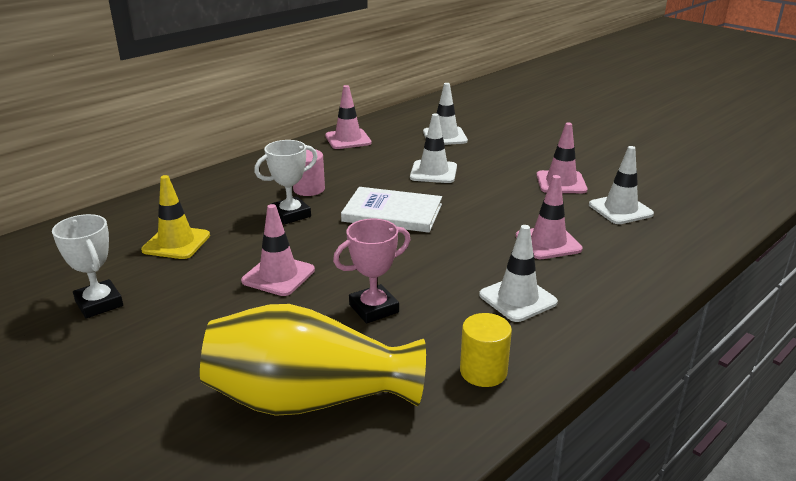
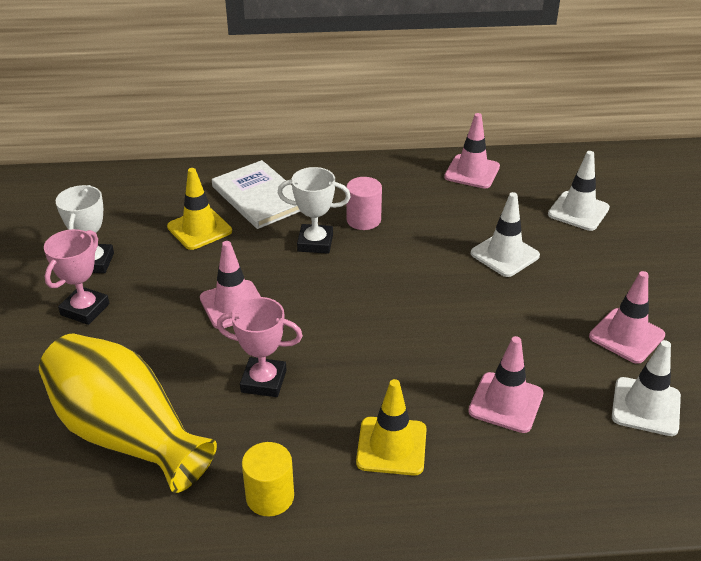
camera: 40 degrees right, 10 degrees up
(138, 338) = (85, 309): none -> pink trophy
(392, 213) = (403, 286): white book -> white book (259, 197)
(517, 299) = (391, 446): white traffic cone -> yellow traffic cone

